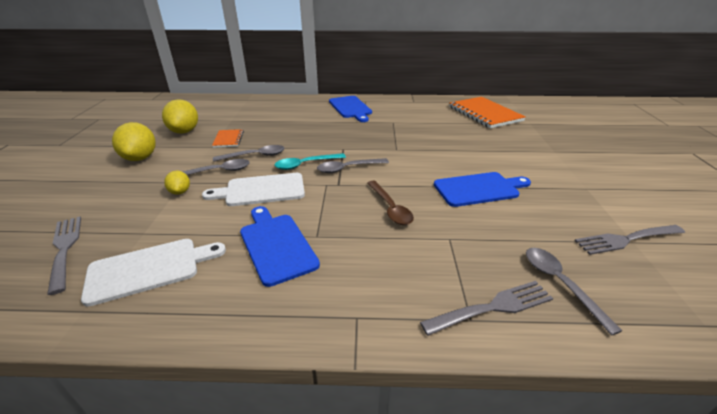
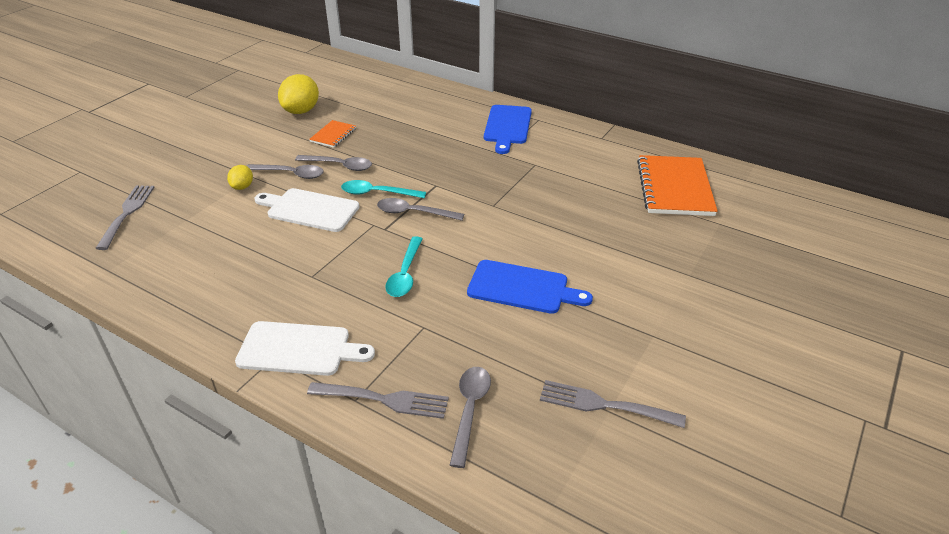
camera: 30 degrees right, 5 degrees up
(140, 158) = (239, 135): yellow lemon -> none
(149, 269) = (168, 254): white cutting board -> white cutting board (299, 349)
(276, 245) = (272, 271): blue cutting board -> none
(390, 208) = (405, 274): brown spoon -> turquoise spoon

